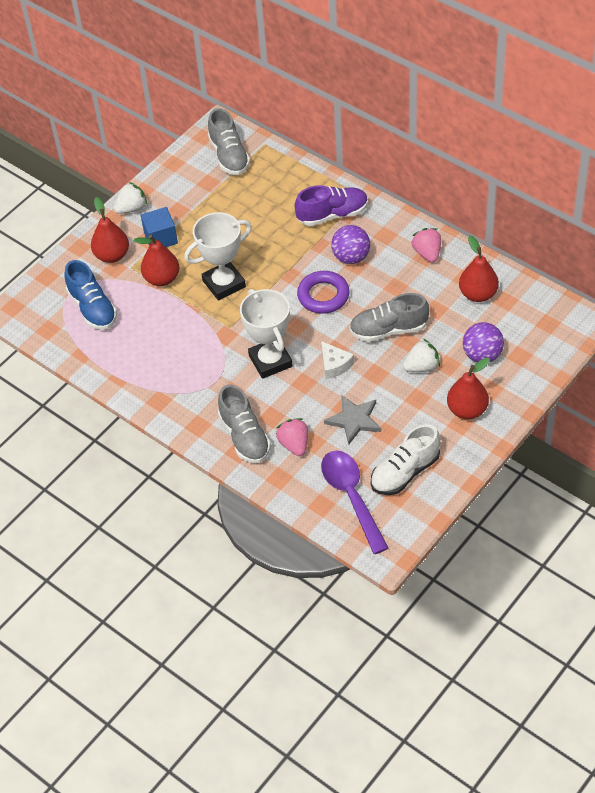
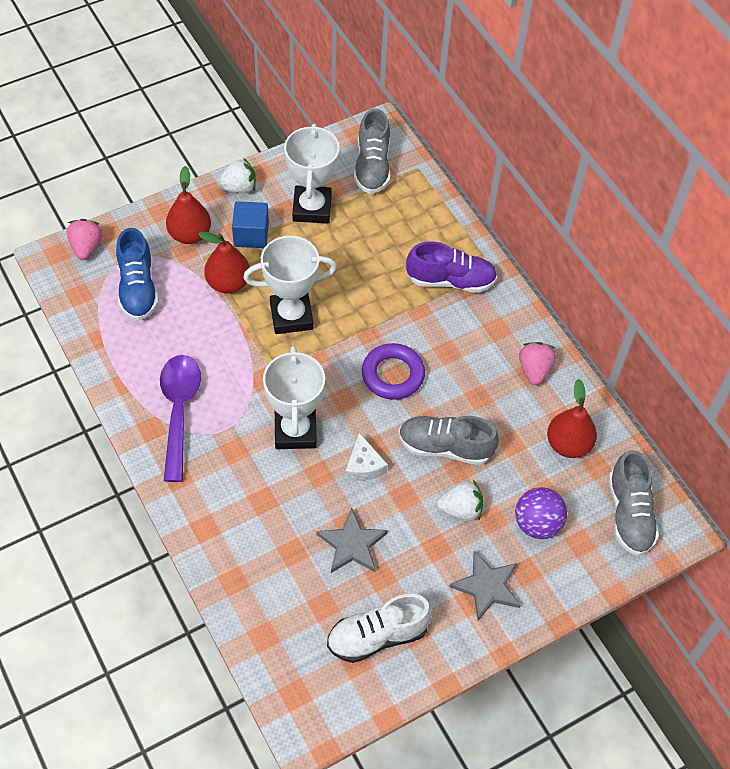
camera: 15 degrees right, 5 degrees up
(198, 202) = (312, 208): none -> white trophy
(244, 436) = (221, 512): grey shoe -> grey shoe (629, 514)
(294, 444) = (270, 546): pink strawberry -> pink strawberry (86, 247)
(351, 257) = (446, 340): purple ball -> none
(351, 497) = (302, 641): purple spoon -> purple spoon (179, 411)
(467, 410) = (487, 587): red pear -> grey star

